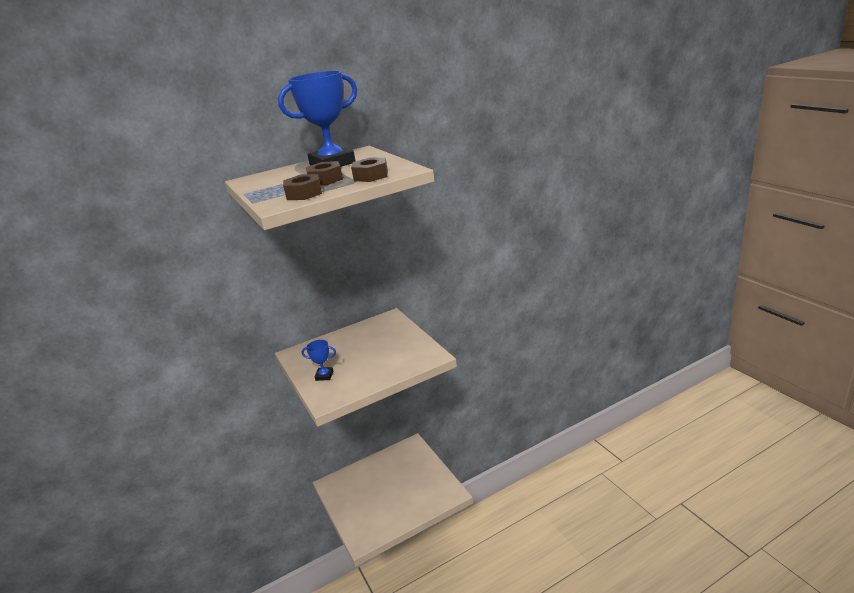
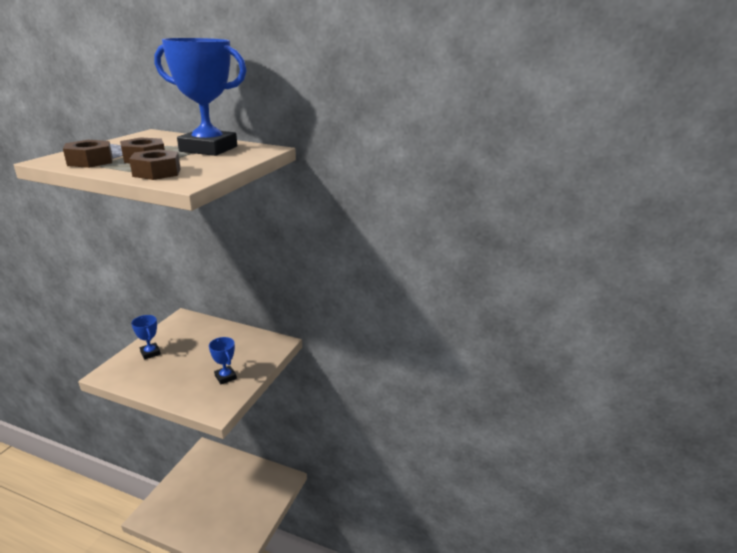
camera: 45 degrees right, 0 degrees up
(401, 346) = (225, 377): none -> blue trophy

